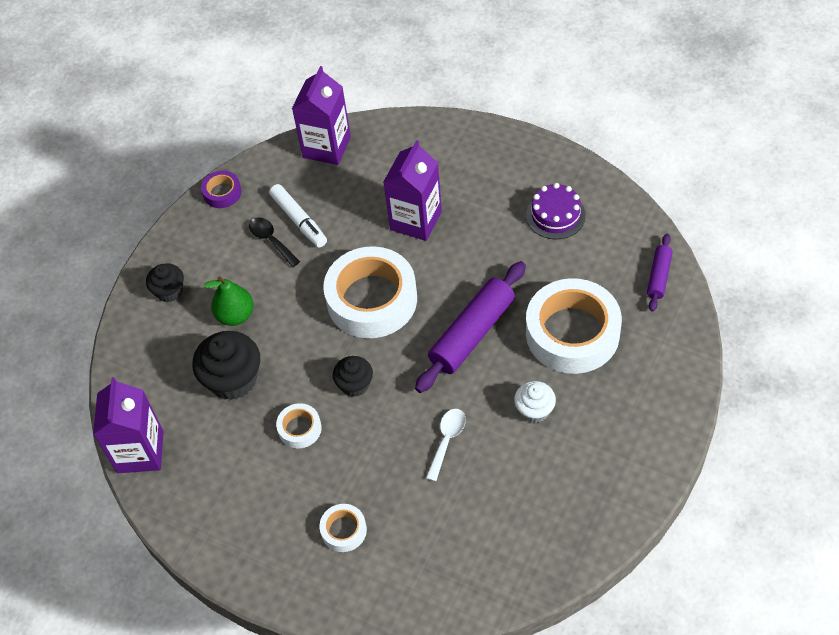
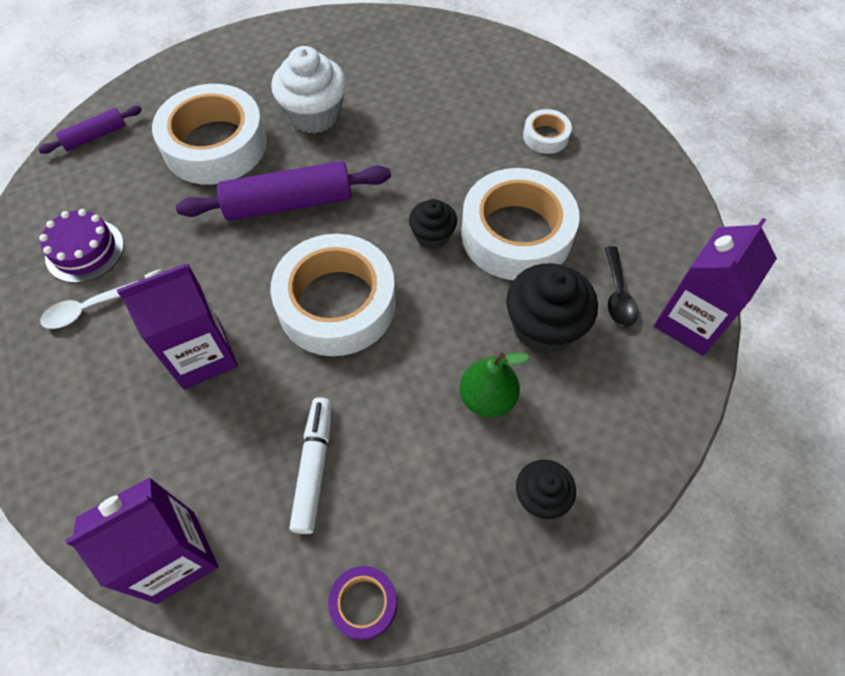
camera: 145 degrees left, 5 degrees up
(271, 240) = (369, 466): black spoon -> black spoon (617, 295)
(299, 429) = (516, 234): white tape -> white tape, size x2.22
(447, 440) = (403, 140): white spoon -> white spoon (86, 310)
(534, 410) = (314, 115): white cupcake -> white cupcake, size x1.69

